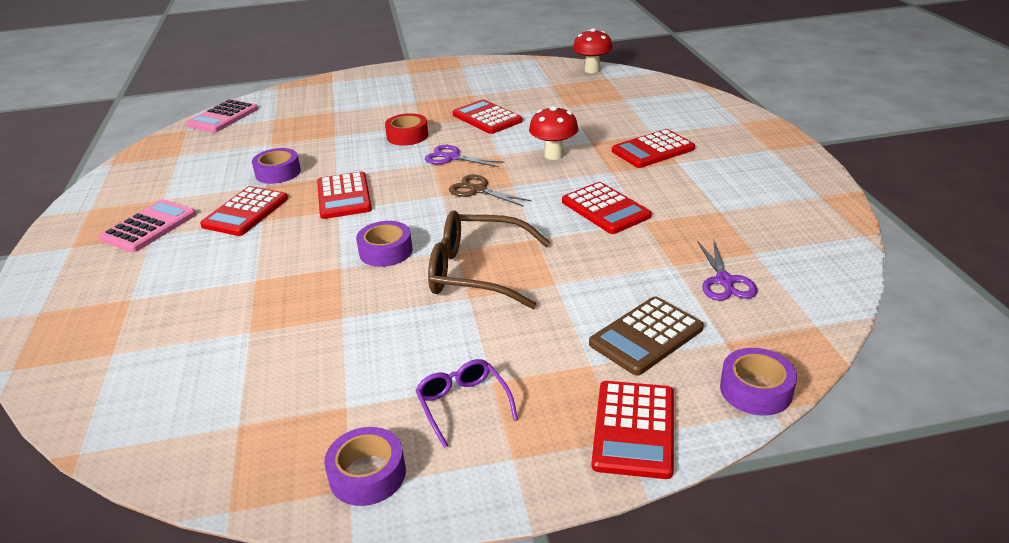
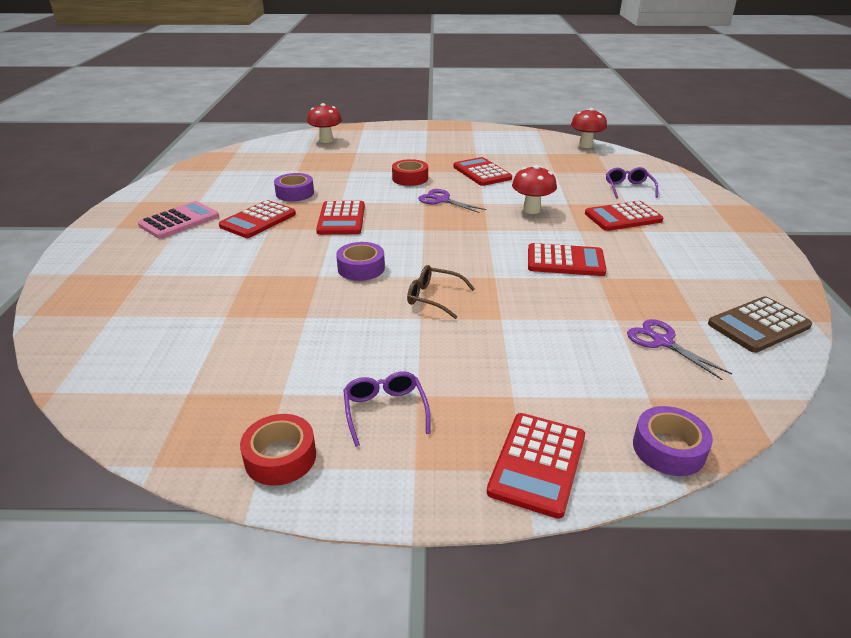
camera: 10 degrees right, 0 degrees up
(223, 117) = (267, 146): pink calculator -> none
(293, 101) = (326, 140): none -> red mushroom
(367, 474) = (280, 457): purple tape -> red tape
(477, 272) = (434, 297): brown glasses -> brown glasses, size x0.56
(478, 190) = (456, 229): brown scissors -> none
(605, 209) = (565, 261): red calculator -> red calculator turned 60 degrees counterclockwise
(646, 336) = (573, 379): brown calculator -> brown calculator (758, 325)
(650, 115) = (628, 188): none -> purple glasses
(724, 281) = (662, 342): purple scissors -> purple scissors turned 135 degrees clockwise

